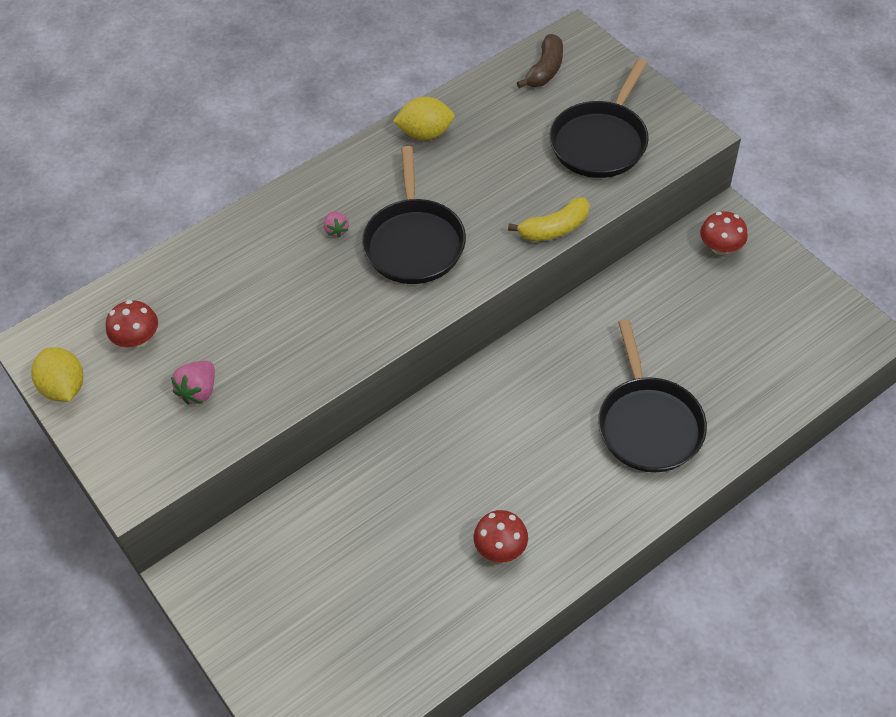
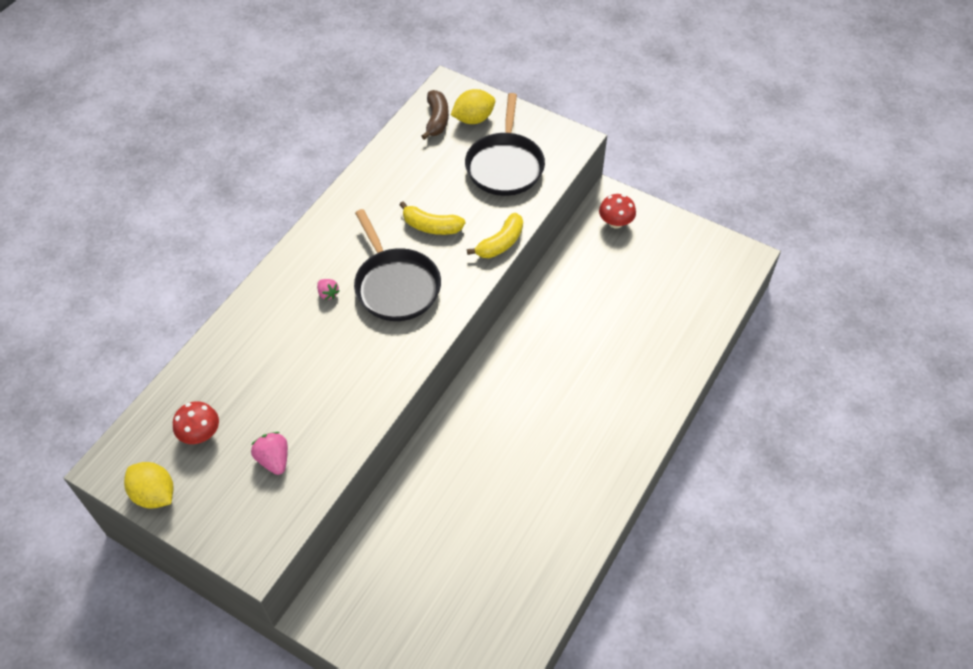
camera: 25 degrees left, 0 degrees up
(199, 391) = (274, 459): pink strawberry -> pink strawberry turned 150 degrees clockwise
(425, 133) = (364, 195): yellow lemon -> yellow lemon (473, 119)
(484, 188) = (431, 226): none -> yellow banana
(500, 548) = (554, 503): red mushroom -> none
(649, 424) = (622, 372): black pan -> none

